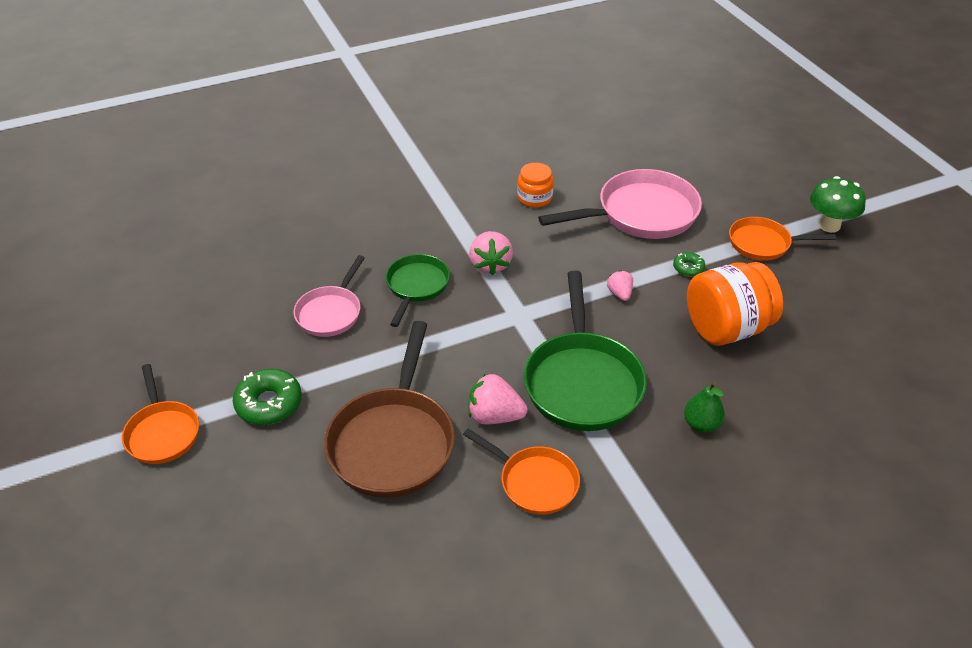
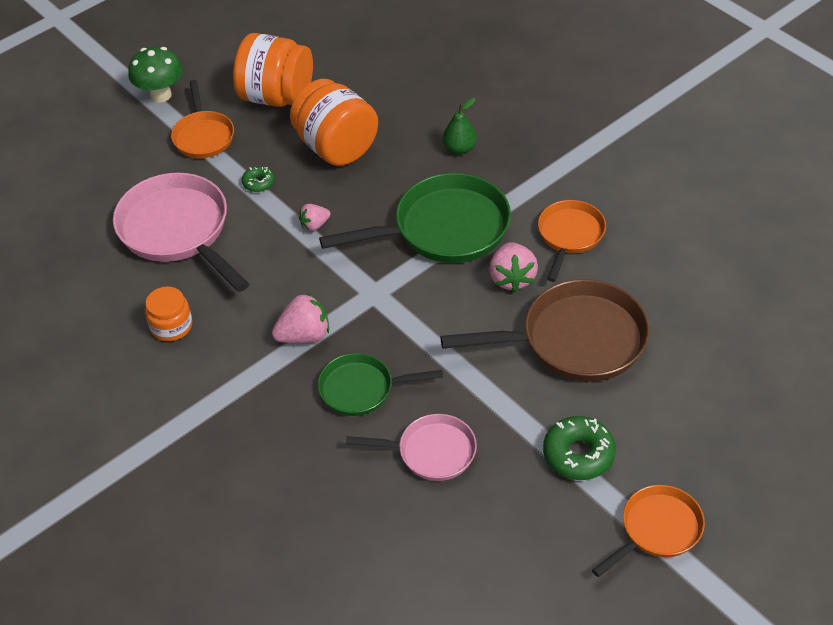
camera: 105 degrees left, 5 degrees up
(815, 300) = (276, 96): none -> orange jar

